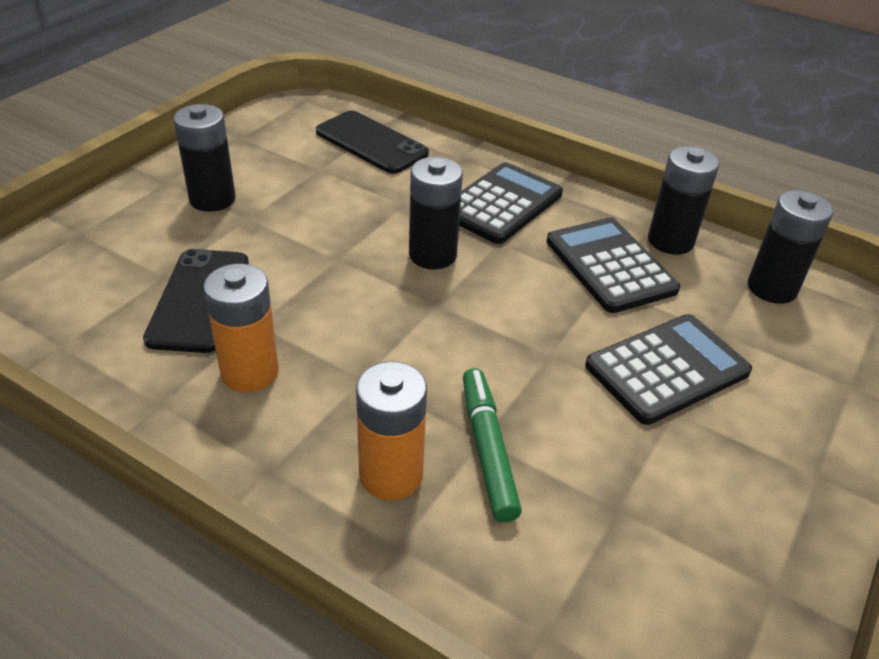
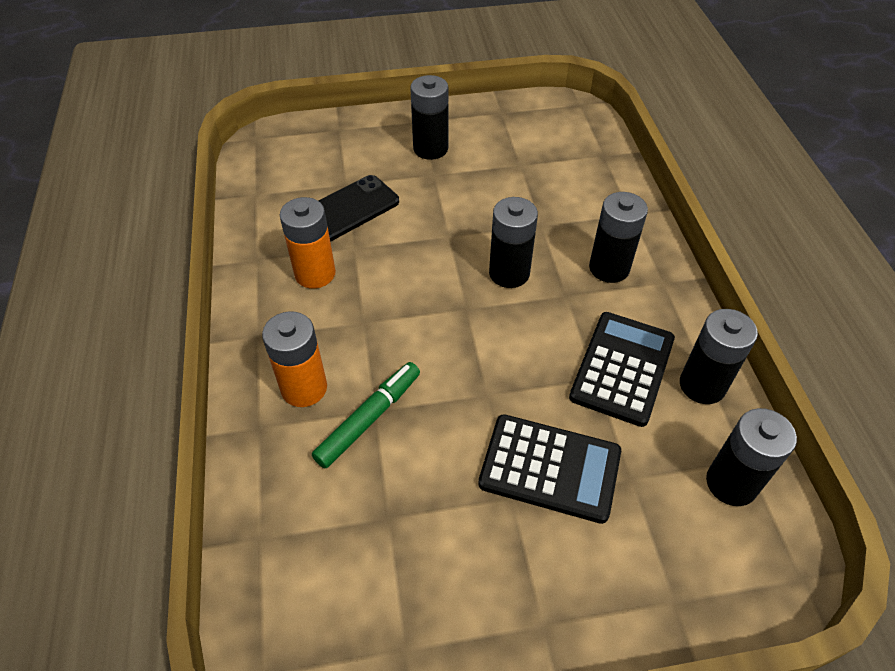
camera: 50 degrees right, 10 degrees up
(371, 143) = (581, 164): black phone -> none
(501, 204) = (609, 268): black calculator -> black battery

